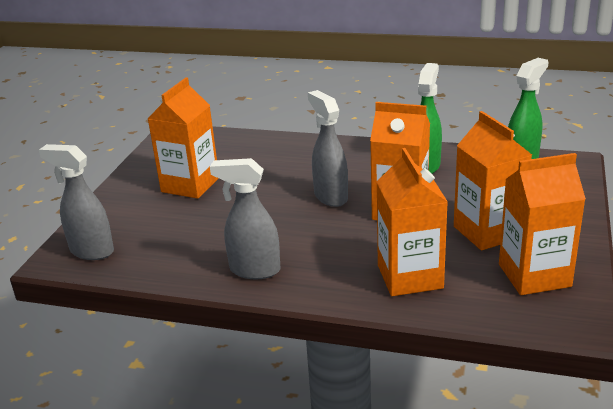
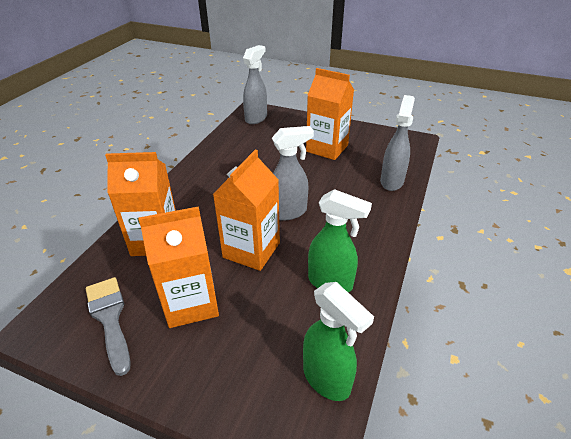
camera: 95 degrees right, 10 degrees up
(254, 270) = (205, 172): grey spray bottle -> grey spray bottle (392, 181)
(534, 275) = (110, 318): orange carton -> grey brush

